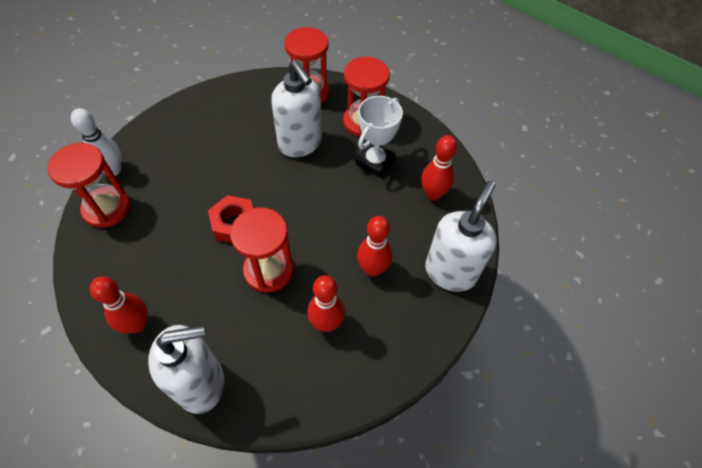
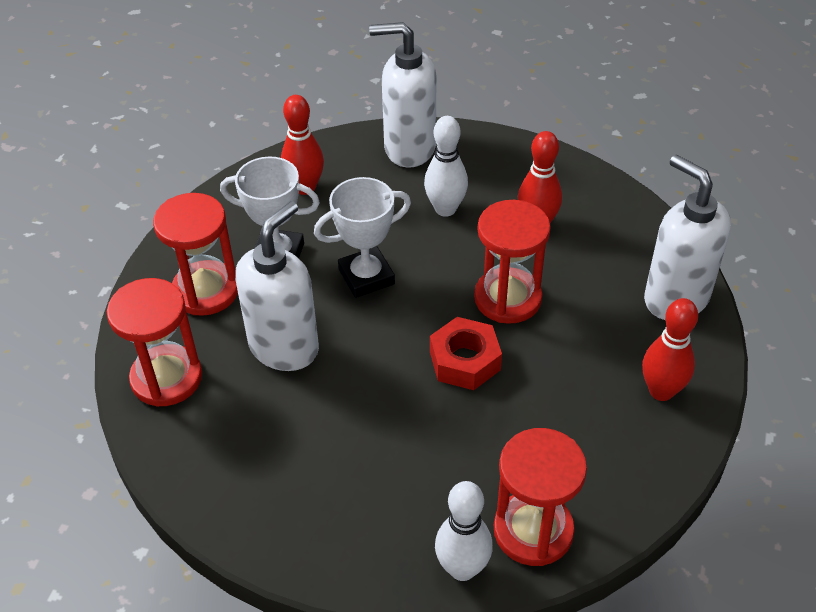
camera: 110 degrees left, 10 degrees down
(332, 199) = (366, 277): none -> white trophy
(372, 269) = (445, 209): red bowling pin -> white bowling pin

